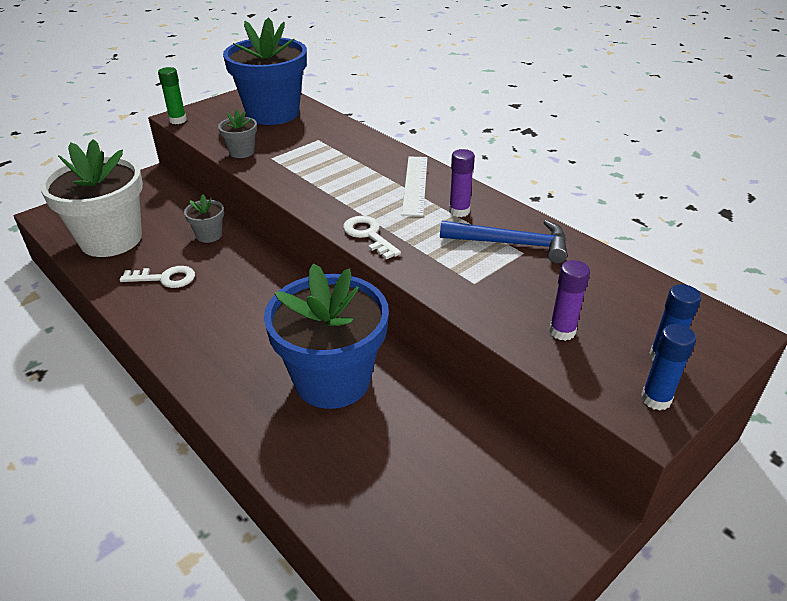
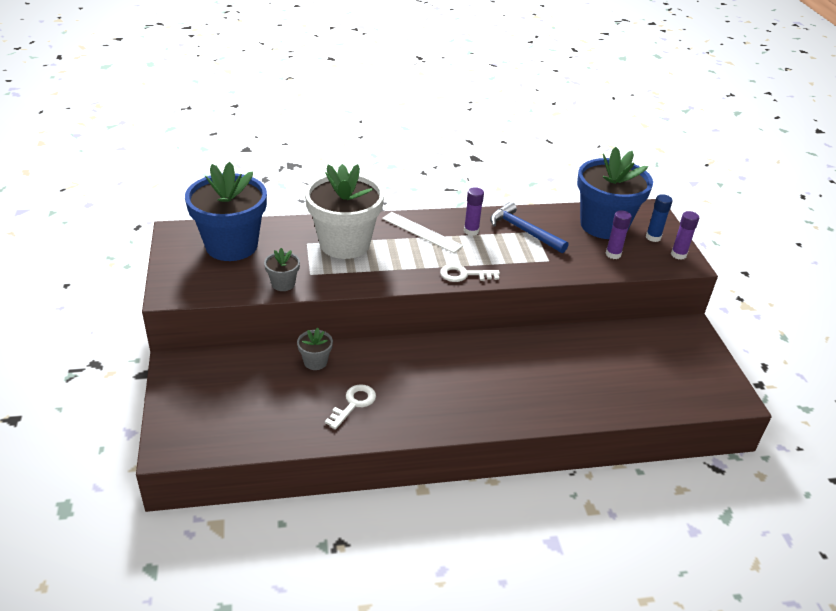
camera: 60 degrees left, 0 degrees up
(111, 239) = (261, 418): white flower pot -> white flower pot (344, 244)
(178, 120) = (177, 297): green glue stick -> none
(332, 380) = (537, 366): blue flower pot -> blue flower pot (603, 225)
(512, 244) = (523, 231): blue hammer -> blue hammer turned 90 degrees counterclockwise
(656, 399) = (678, 255): blue glue stick -> purple glue stick

